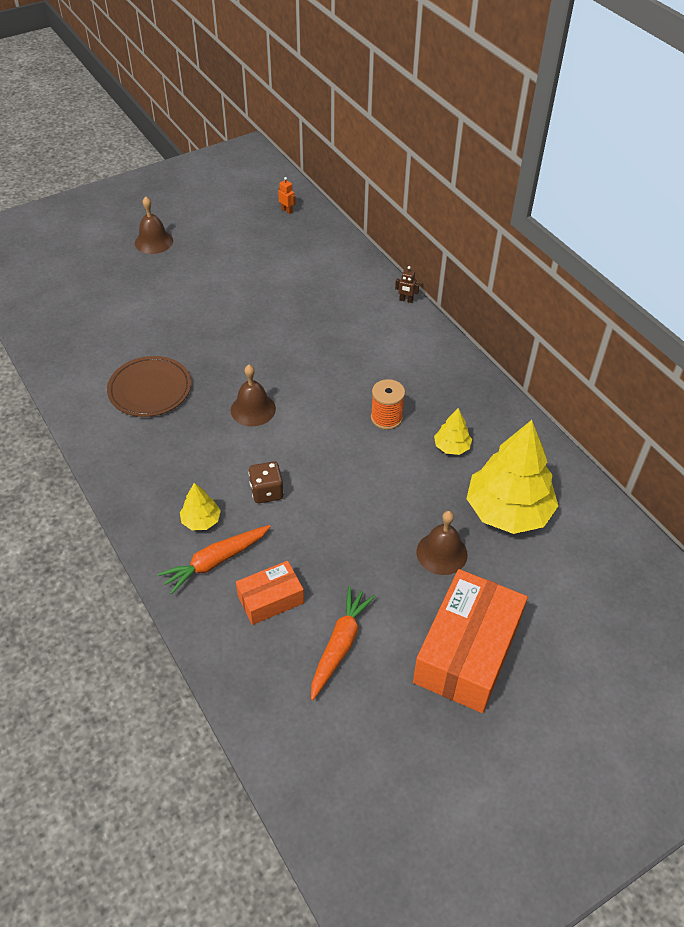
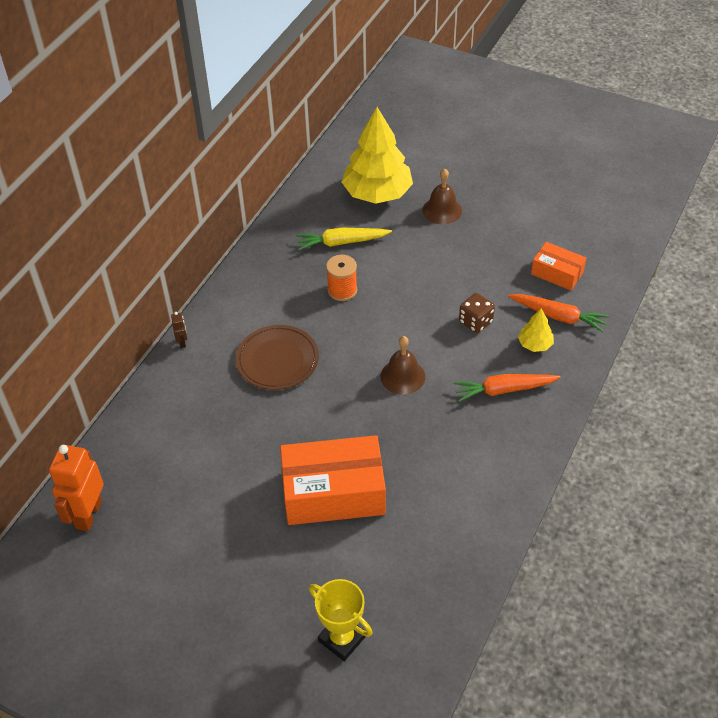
camera: 120 degrees left, 0 degrees up
(80, 279) = (342, 638): none -> yellow trophy
(150, 389) = (441, 462): brown plate -> brown plate (277, 360)
(154, 241) = (228, 611): brown bell -> none
(287, 210) = (88, 514): orange robot -> orange robot, size x2.31
(340, 645) = (554, 226): orange carrot -> orange carrot (504, 390)
(451, 447) = (341, 242): yellow tree -> yellow carrot
(467, 652) = (503, 172): orange box -> orange box (333, 492)

